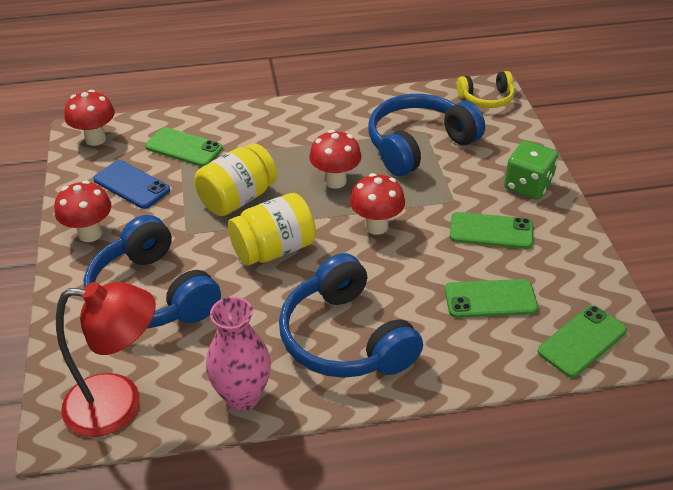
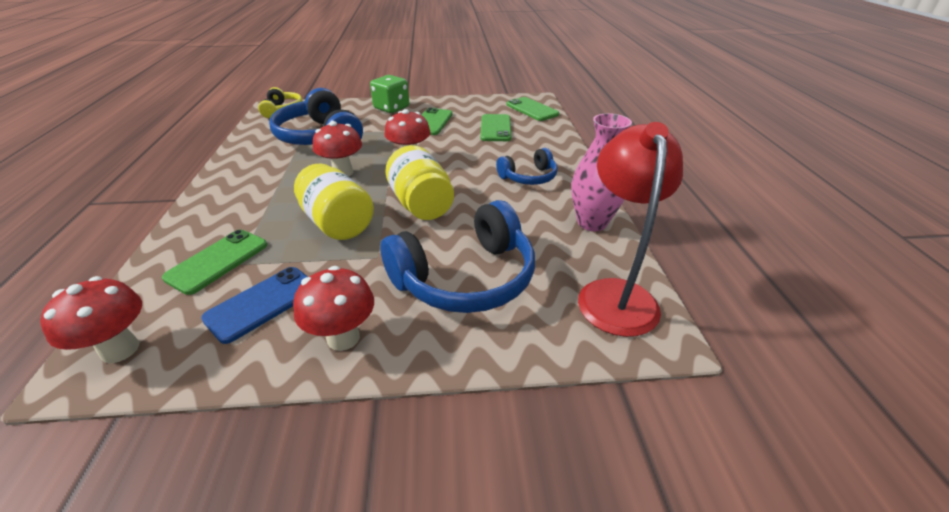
camera: 85 degrees left, 5 degrees down
(346, 338) = (528, 177): blue headphones -> blue headphones, size x0.54

